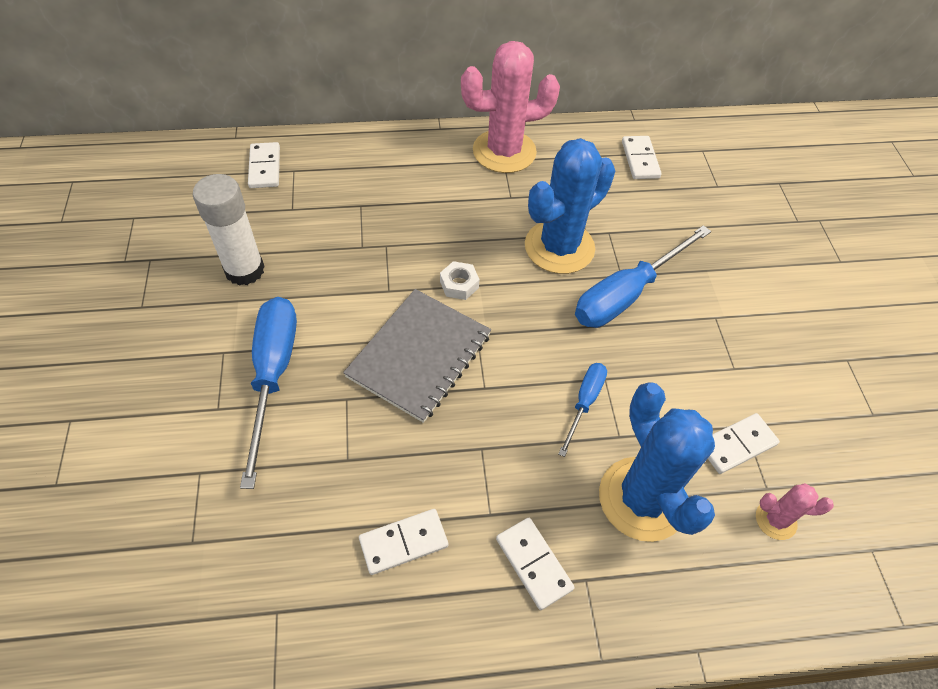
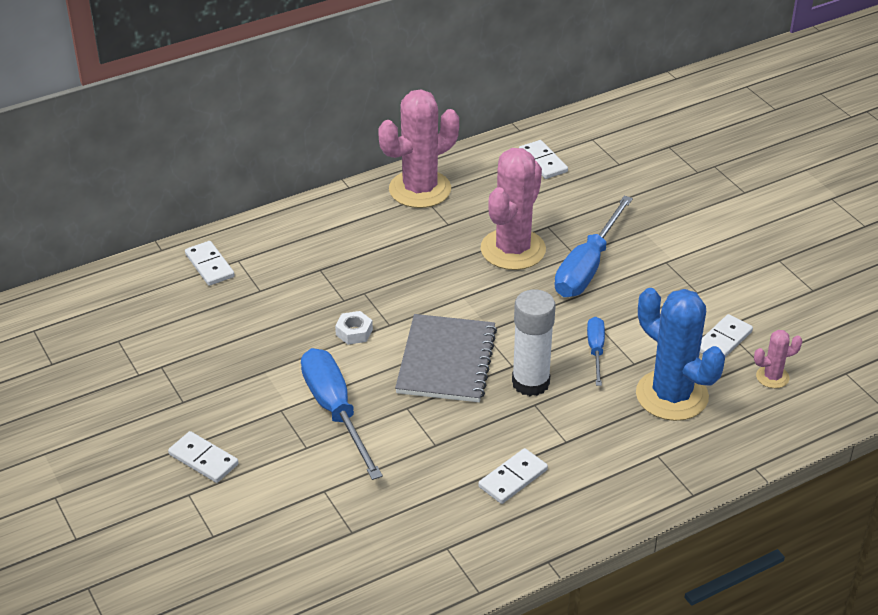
camera: 20 degrees left, 15 degrees down
(244, 270) = (253, 348): white glue stick -> white glue stick (530, 383)
(459, 284) = (446, 302): white nut -> white nut (354, 332)
(533, 564) = (615, 459): white domino -> white domino (203, 459)
(559, 247) = (513, 249): blue cactus -> pink cactus

